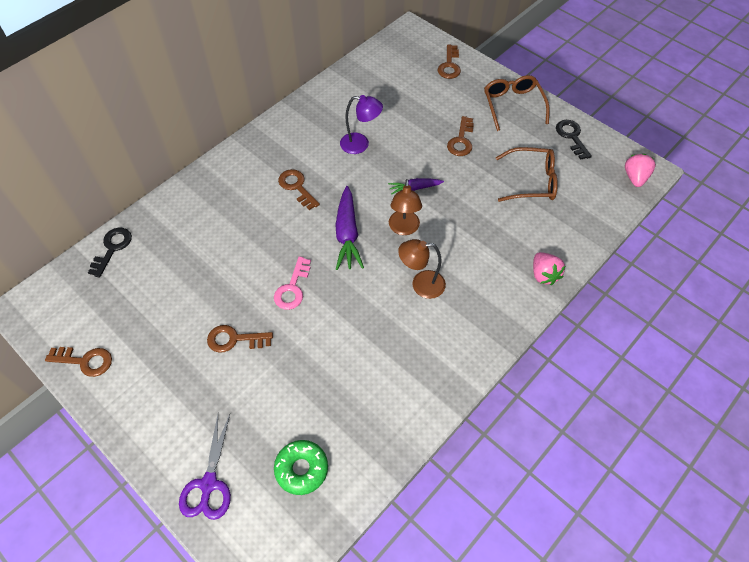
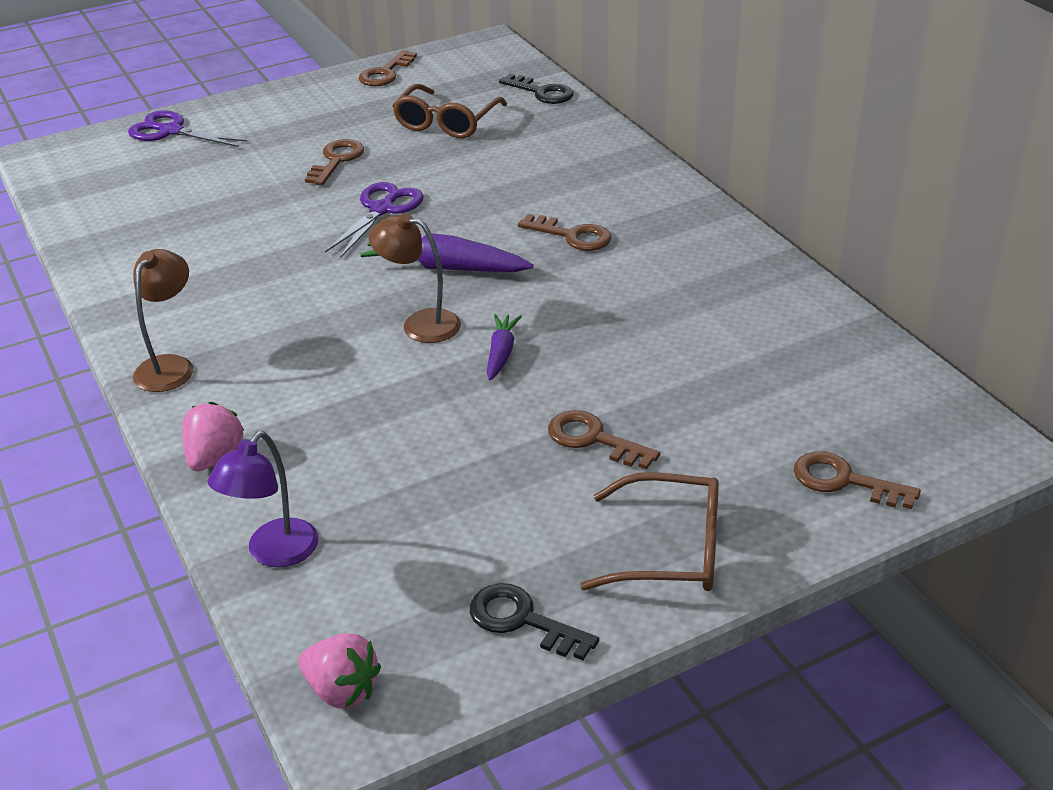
camera: 110 degrees right, 20 degrees down
(292, 288) = (382, 209): pink key -> purple scissors
(297, 187) = (571, 236): brown key -> brown key turned 45 degrees clockwise
(301, 469) = (129, 185): green donut -> none
(360, 144) = (641, 313): purple lamp -> purple lamp (274, 553)
(421, 284) = (301, 319): brown lamp -> brown lamp (170, 366)
(532, 181) = (430, 510): brown glasses -> brown glasses (446, 123)
(543, 275) = (214, 457): pink strawberry -> pink strawberry turned 105 degrees clockwise
(572, 137) = (523, 621): black key -> black key turned 150 degrees counterclockwise

